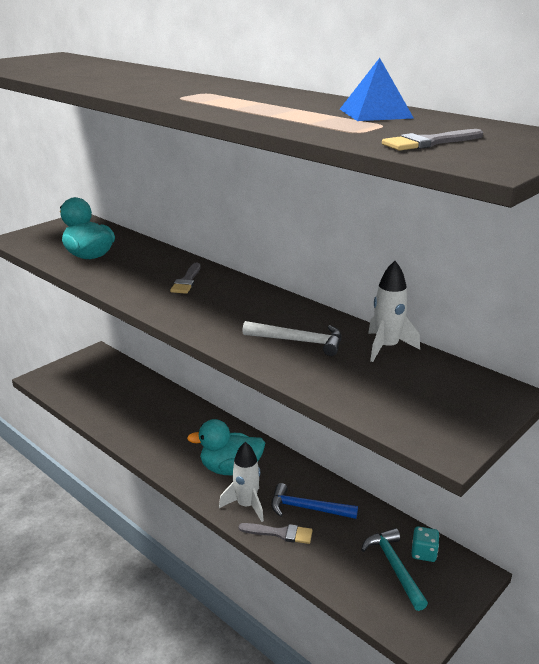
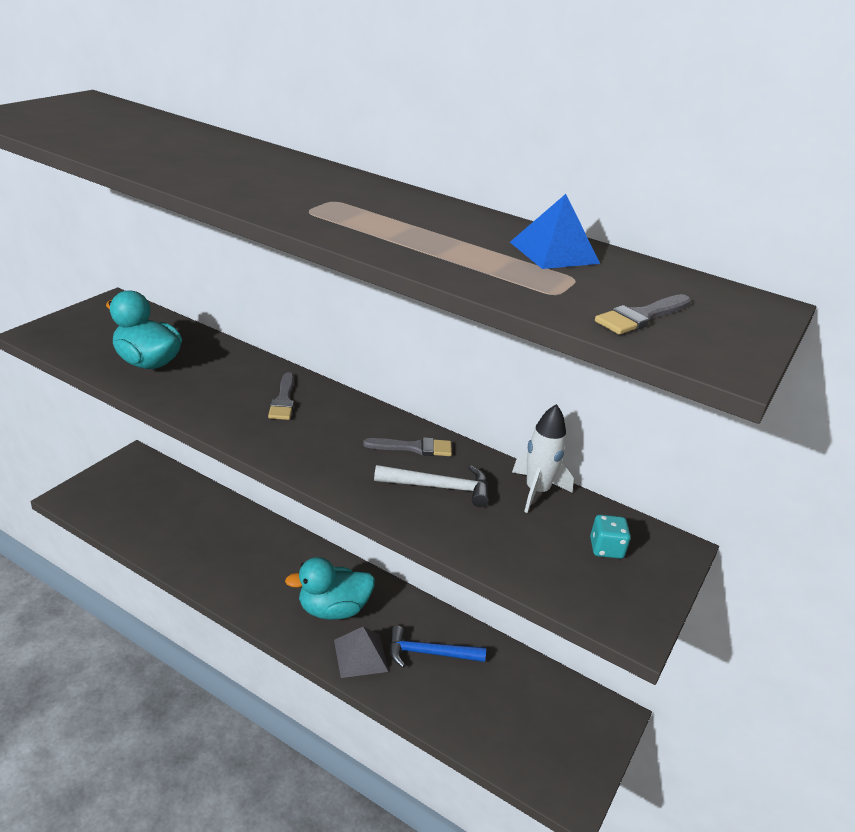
camera: 15 degrees left, 5 degrees up
(246, 505) = (360, 655): white rocket -> grey pyramid
(280, 533) = (405, 688): grey brush -> grey brush (414, 448)
(394, 567) = (534, 717): turquoise hammer -> none
(423, 553) = (561, 696): turquoise dice -> turquoise dice (606, 548)

